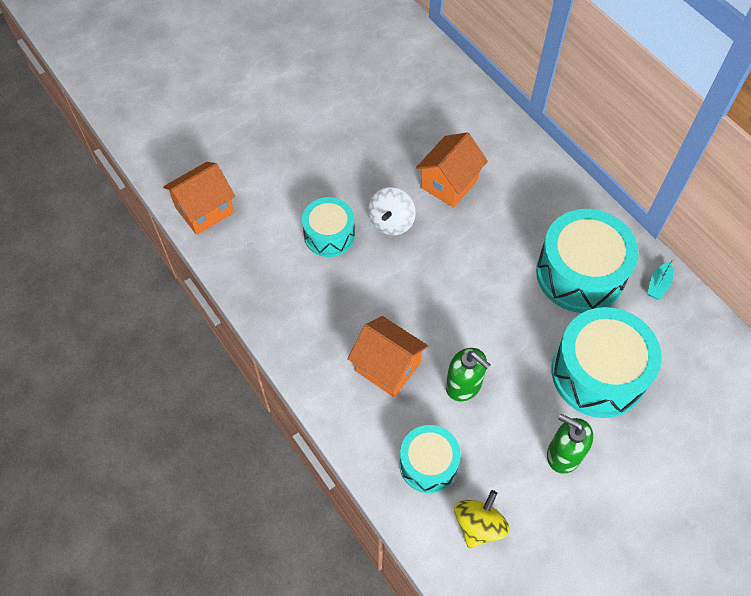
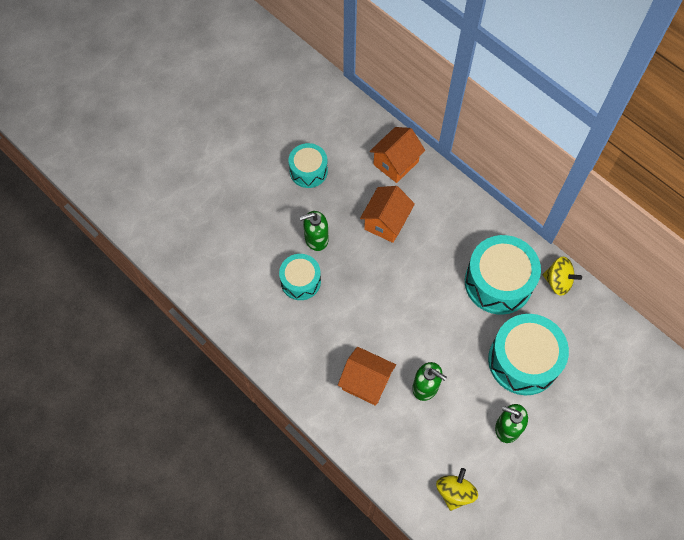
camera: 10 degrees left, 5 degrees up
(204, 210) = (197, 276): orange house -> orange house (396, 163)
(358, 189) = (316, 239): none -> green soap dispenser
(391, 222) = (347, 262): white spinning top -> none
(428, 464) = (410, 453): turquoise drum -> turquoise drum (308, 171)
(658, 285) = (558, 282): turquoise boat -> yellow spinning top

